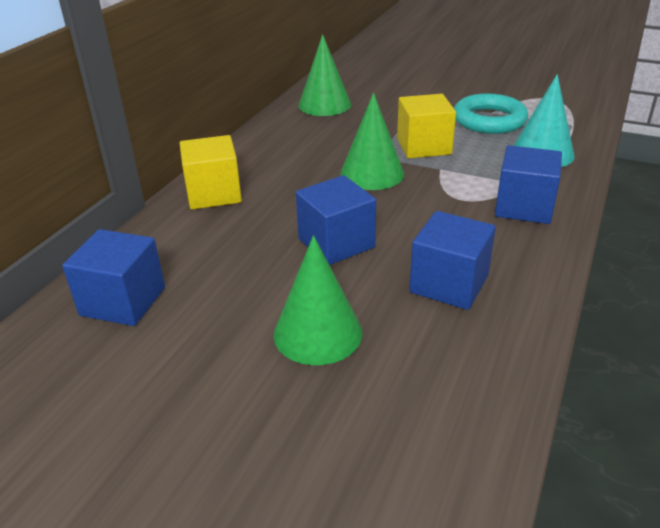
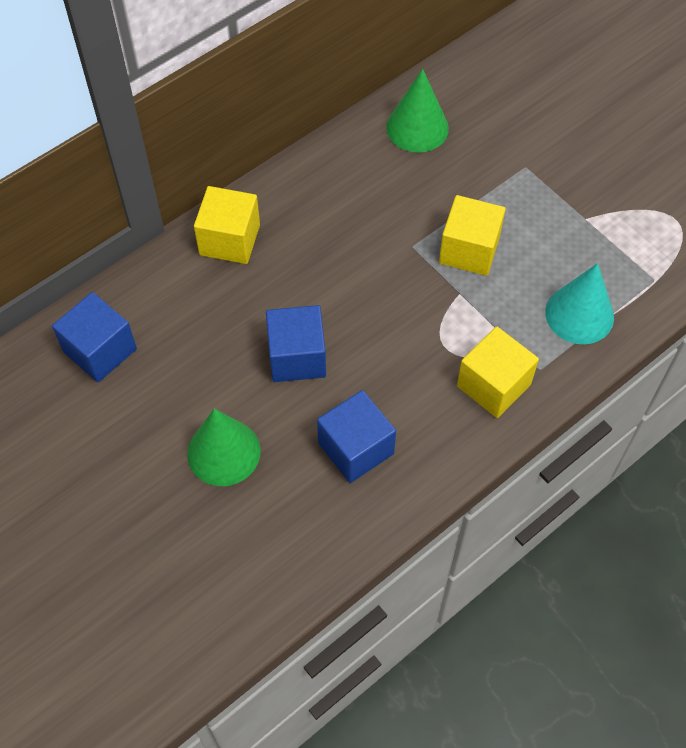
camera: 25 degrees right, 25 degrees up
(372, 173) = (389, 272): green cone -> none
(489, 120) = (572, 233): turquoise ring -> none
(524, 207) = (493, 385): blue cube -> yellow cube

